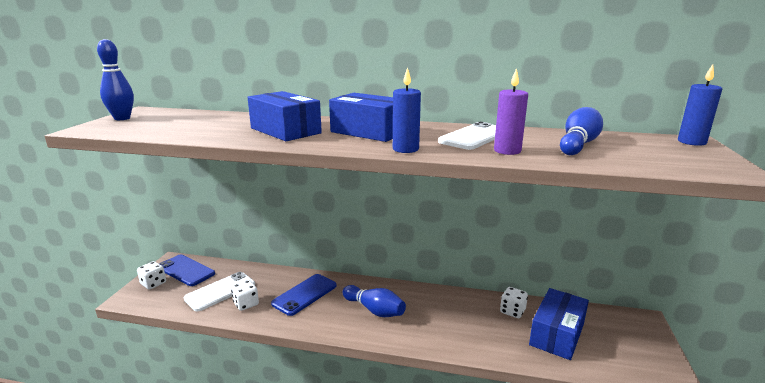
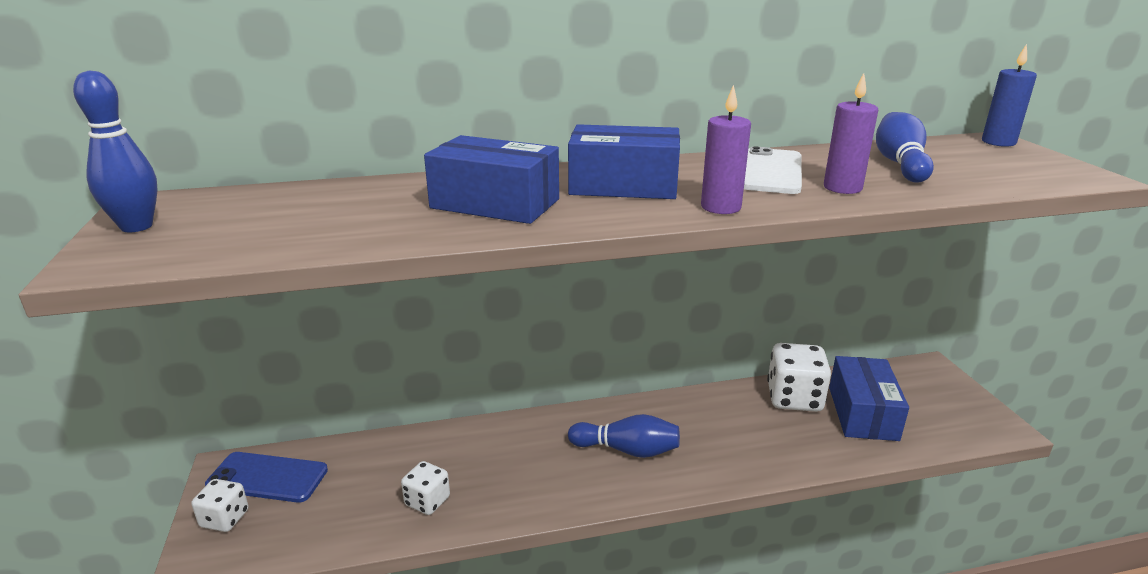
camera: 25 degrees left, 5 degrees up
(220, 291) = (365, 495): white phone -> none
(304, 294) = (507, 457): blue phone -> none
(405, 149) = (720, 207): blue candle -> purple candle
(512, 311) = (794, 398): white dice -> white dice, size x1.74

